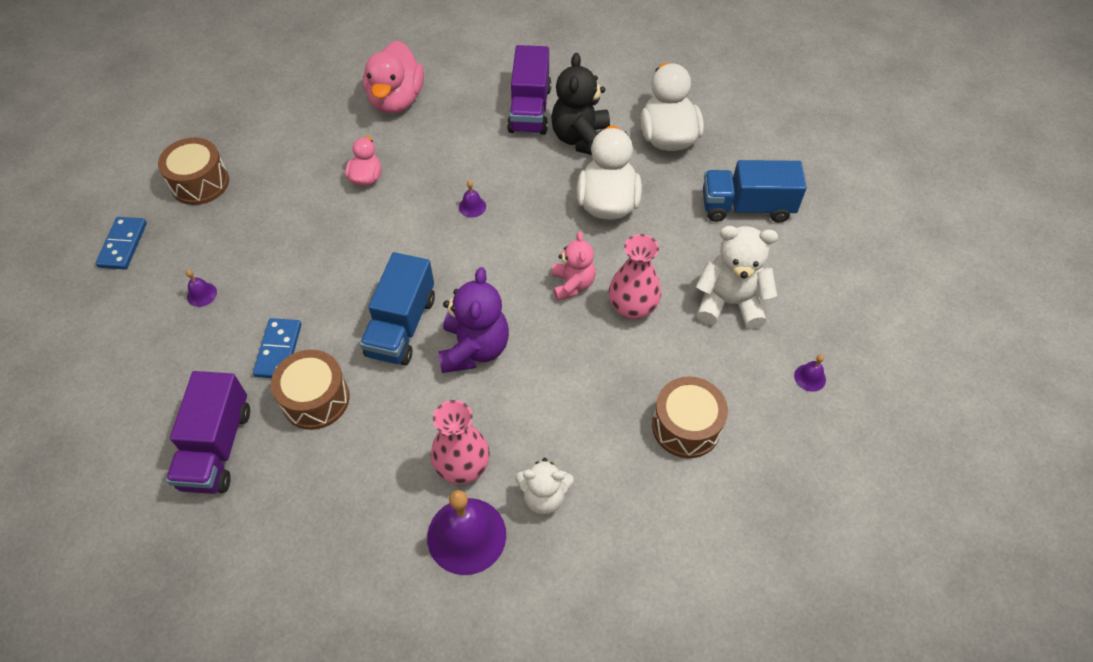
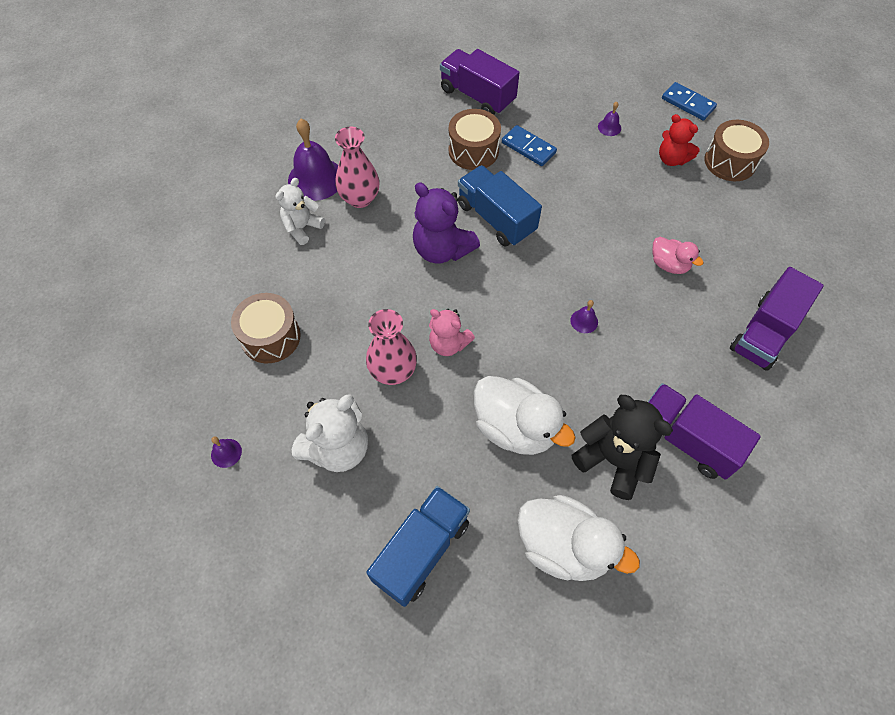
camera: 125 degrees right, 5 degrees up
(223, 225) = (672, 159): none -> red teddy bear
(396, 100) = (764, 333): pink duck -> purple truck

